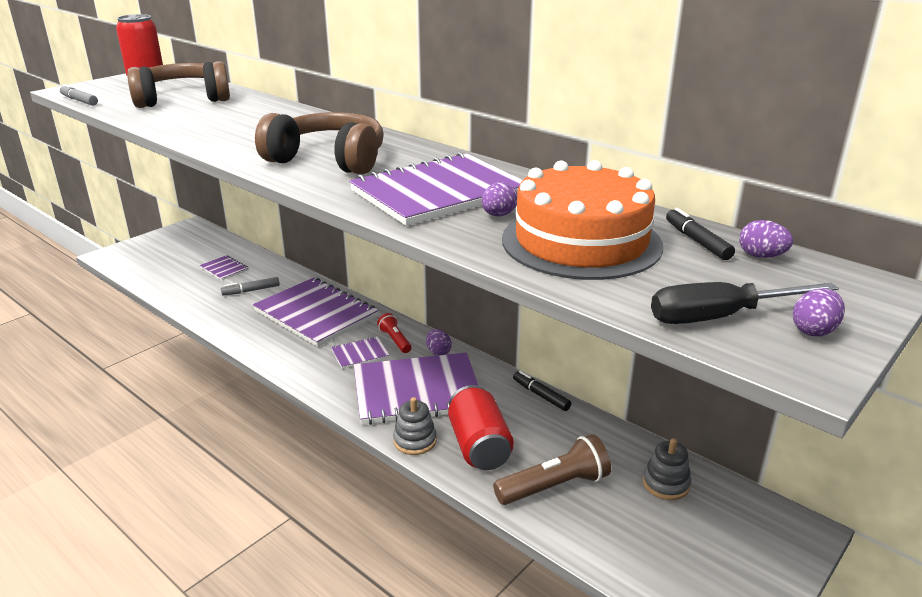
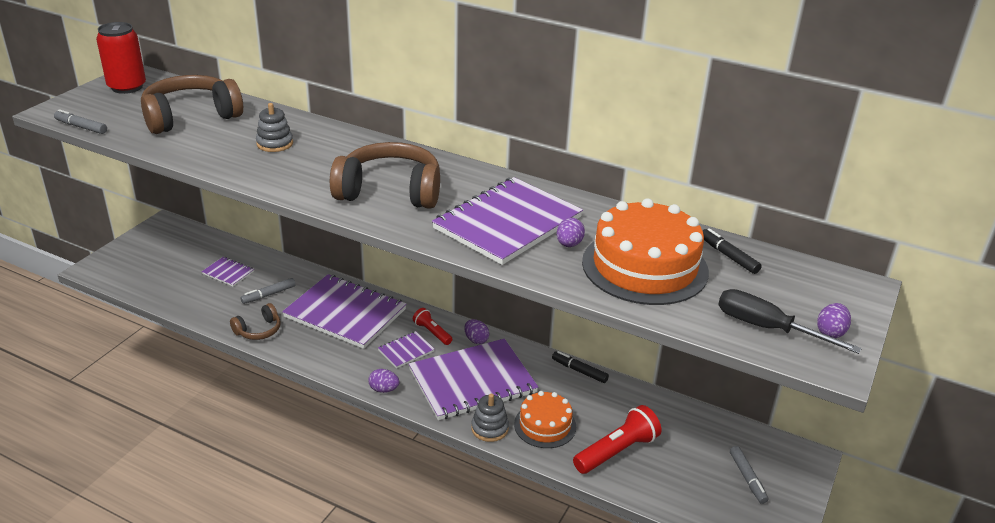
camera: 15 degrees left, 5 degrees up
(224, 320) = (258, 330): none -> brown headphones
(479, 446) = (545, 425): red can -> orange cake
(554, 486) = (616, 451): brown flashlight -> red flashlight
(666, 484) = (701, 436): grey stacking toy -> grey stacking toy (275, 144)
(714, 543) = (747, 478): none -> grey marker
(720, 317) = (767, 328): black screwdriver -> black screwdriver turned 60 degrees clockwise
(761, 256) = (778, 266): purple egg -> purple egg (384, 389)

